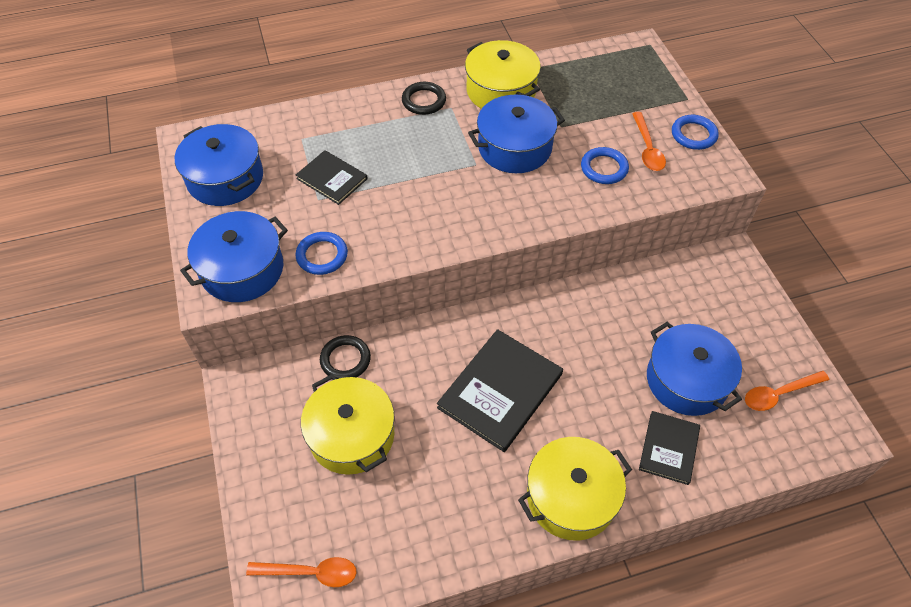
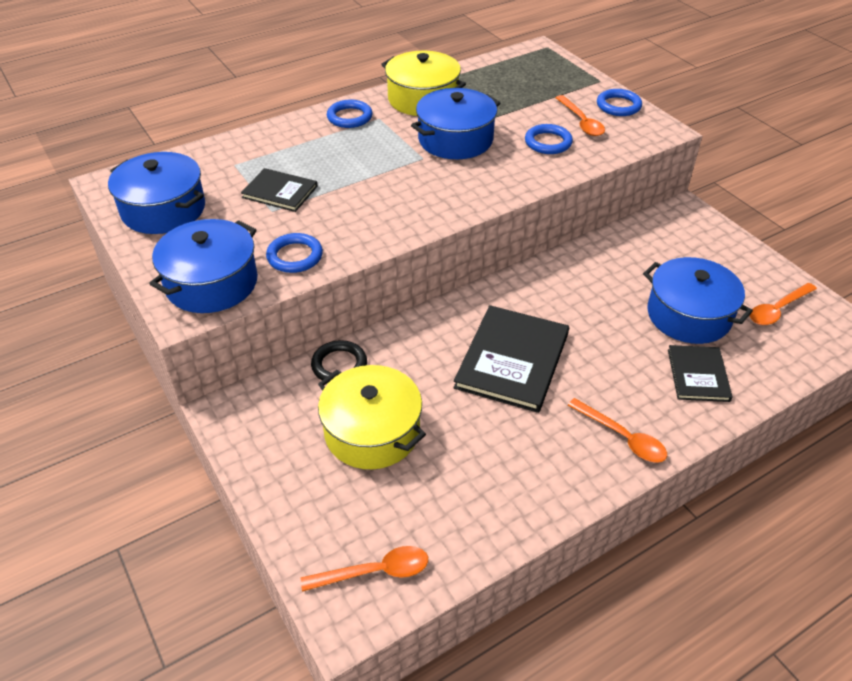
camera: 15 degrees left, 10 degrees down
(424, 101) = (349, 117): black ring -> blue ring
(571, 497) = (622, 437): yellow pot -> orange spoon

